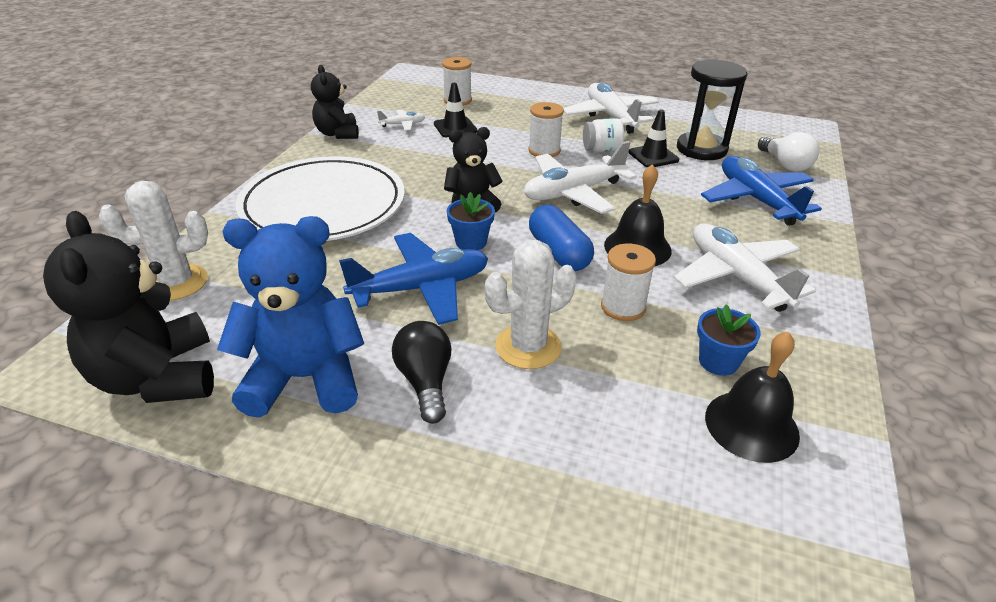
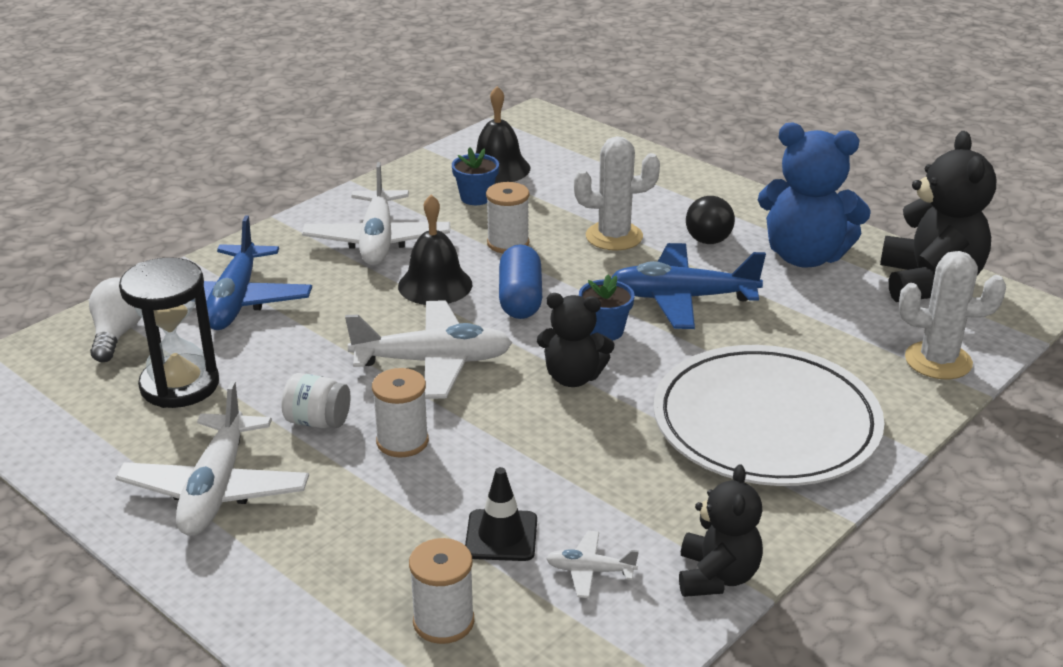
camera: 155 degrees left, 5 degrees down
(653, 156) = (262, 390): black traffic cone -> none

